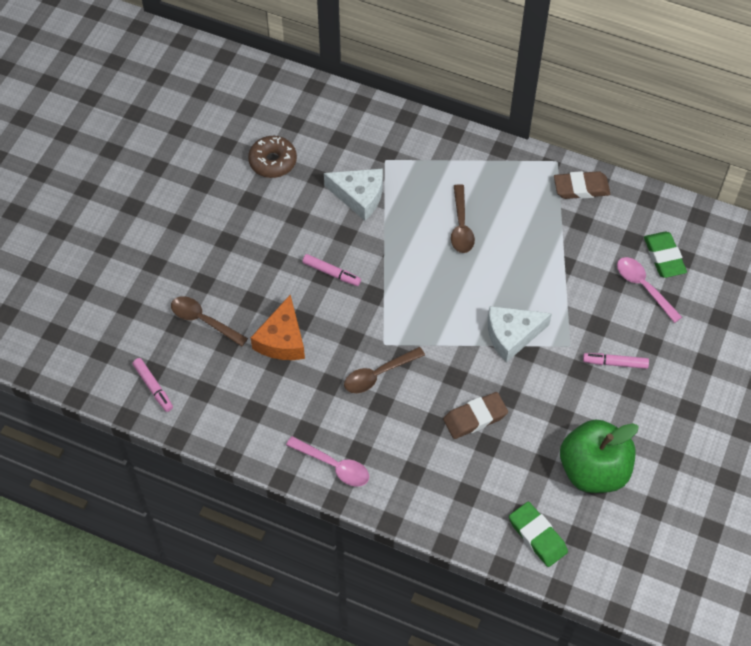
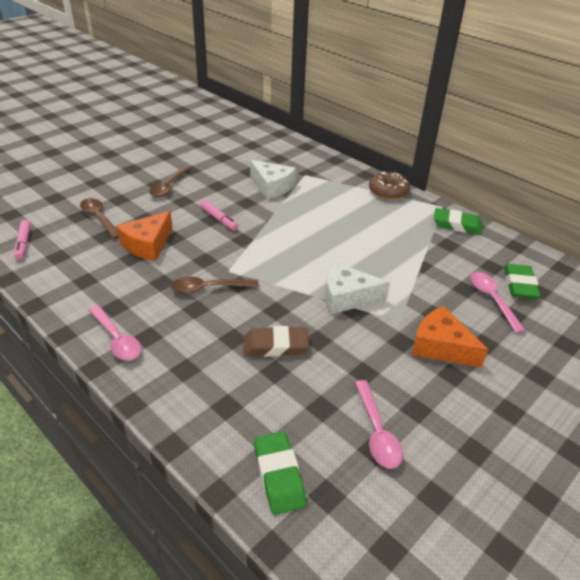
camera: 20 degrees right, 20 degrees down
(273, 161) = (223, 157): brown donut -> brown donut (388, 192)
(461, 226) = (342, 220): brown spoon -> brown spoon (169, 186)
(581, 188) = (457, 225): brown eraser -> green eraser
(593, 470) = (377, 431): green apple -> pink spoon
(615, 363) = (440, 346): pink marker -> orange cheese

